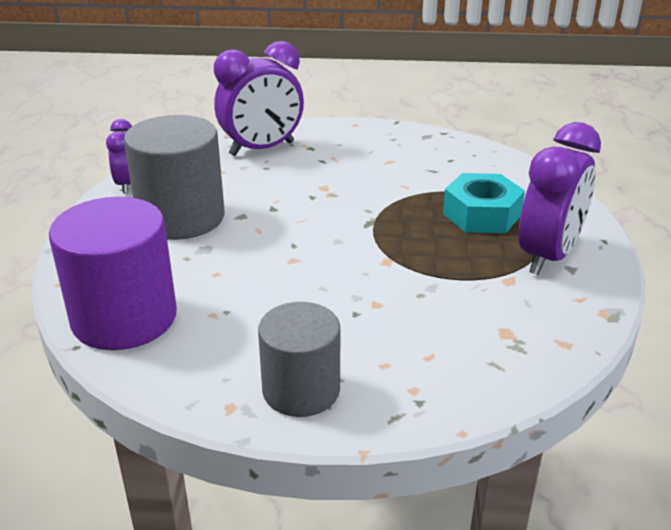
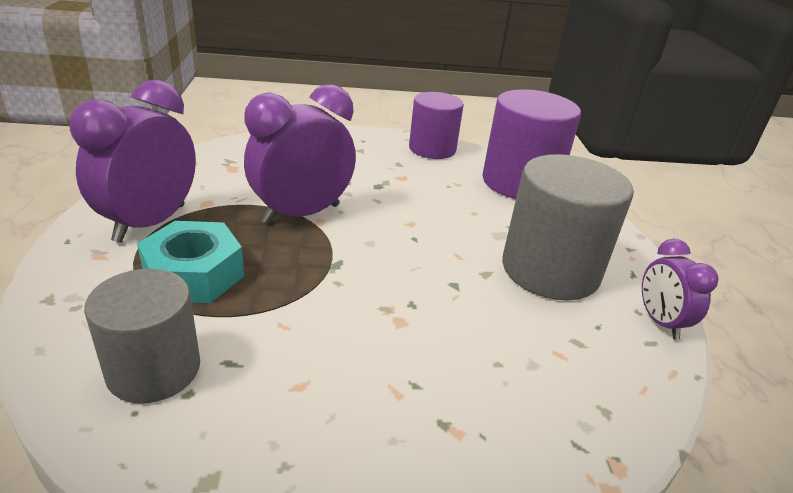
camera: 170 degrees right, 0 degrees up
(216, 385) = (432, 149): none -> purple cylinder
(262, 149) = (528, 415): purple clock -> purple clock (301, 214)
(301, 390) = (380, 145): grey cylinder -> grey cylinder (154, 369)

